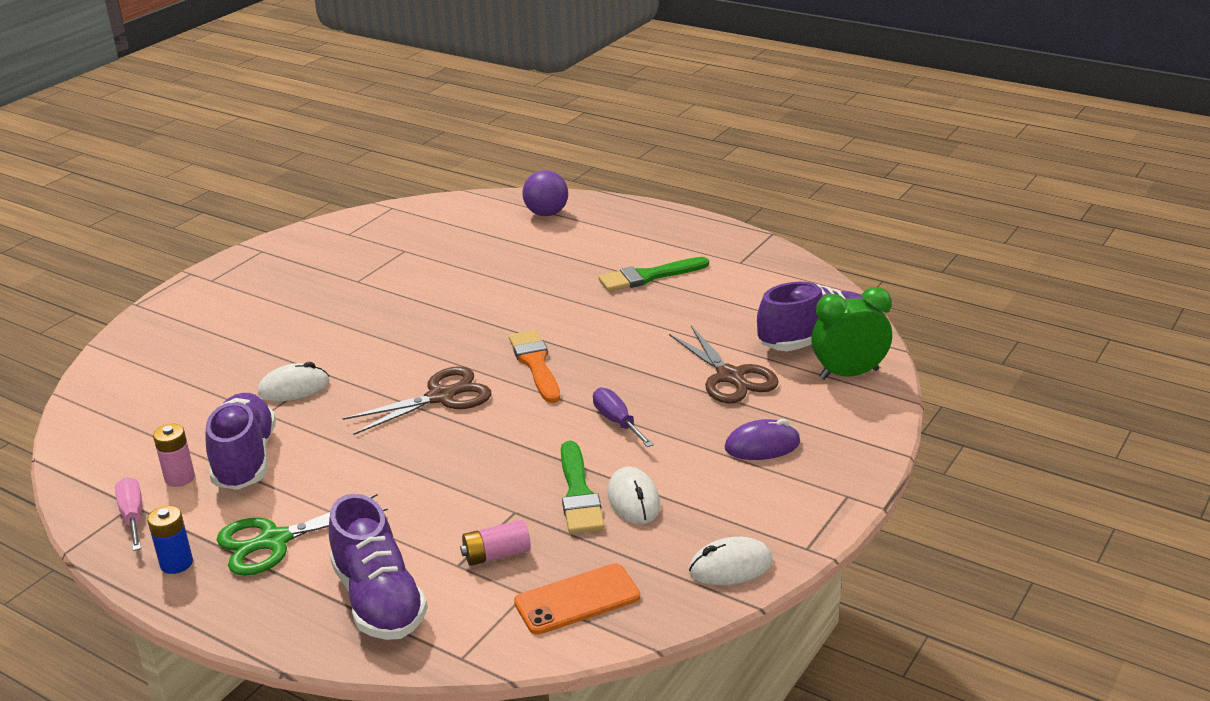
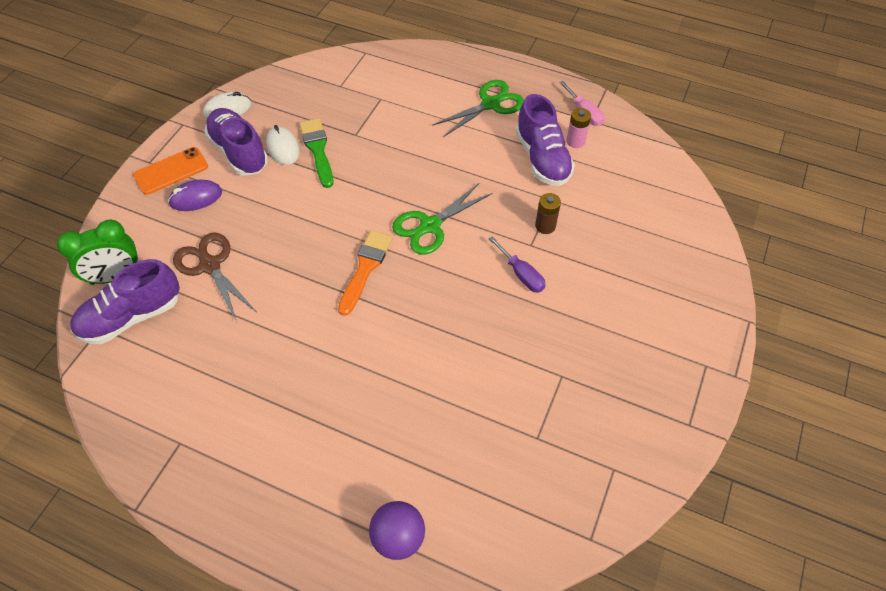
camera: 170 degrees right, 25 degrees up
(176, 563) = (538, 87): blue battery -> none
(294, 388) = (545, 226): white mouse -> brown battery
(379, 600) = (416, 76): purple shoe -> purple shoe (239, 152)
(441, 397) = (430, 226): brown scissors -> green scissors
(496, 555) = (360, 106): pink battery -> none
(535, 364) = (365, 268): orange brush -> orange brush turned 135 degrees counterclockwise
(577, 600) = (311, 84): orange phone -> orange phone (171, 171)
(617, 421) = (296, 212): purple screwdriver -> purple screwdriver (521, 274)
(648, 276) = (275, 407): green brush -> none

